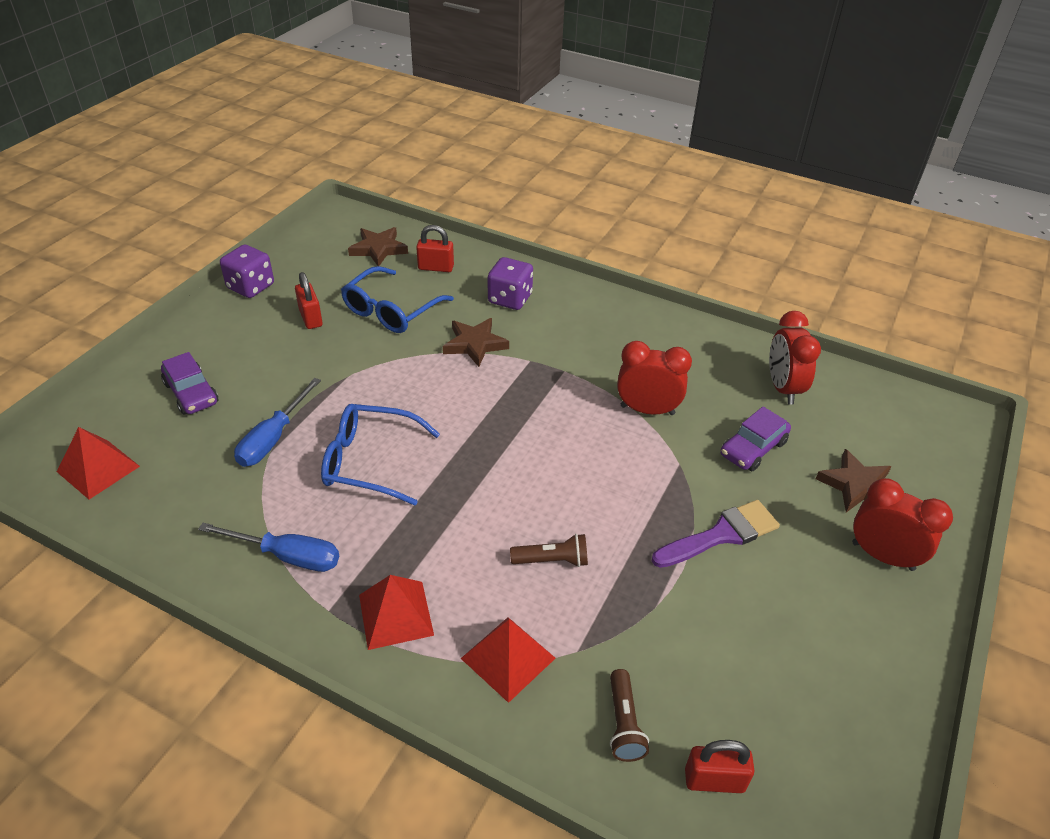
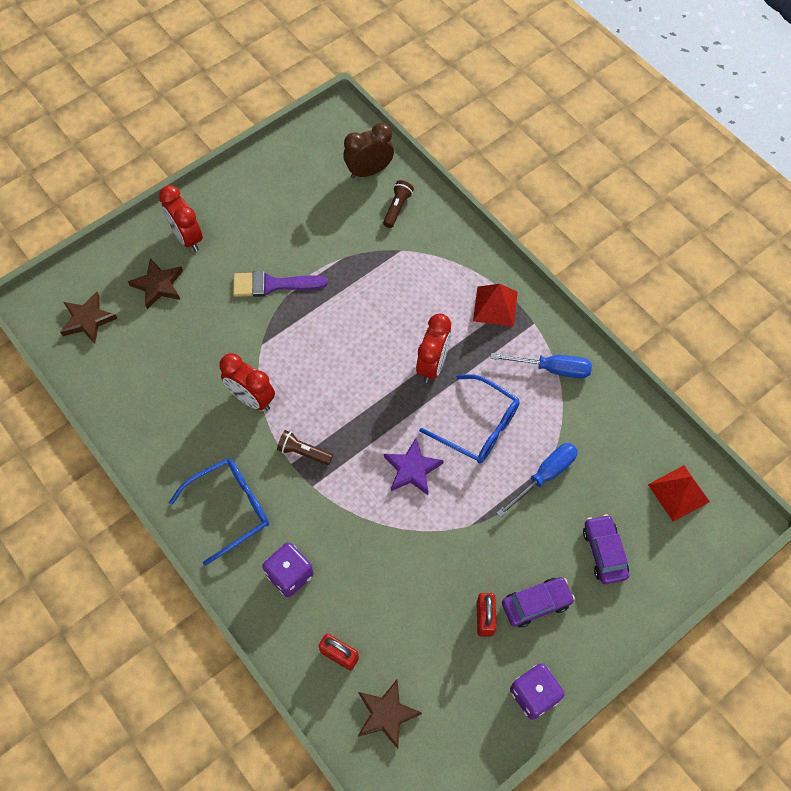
camera: 155 degrees left, 20 degrees up
(287, 556) = (552, 369): blue screwdriver -> blue screwdriver turned 150 degrees clockwise
(391, 310) = (407, 600): blue glasses -> blue glasses (230, 509)
(431, 401) = (412, 469): none -> purple star
(475, 344) = (350, 523): brown star -> brown star (88, 320)
(508, 658) = (441, 259): red pyramid -> none
(552, 560) = (387, 306): brown flashlight -> brown flashlight (303, 452)
(714, 780) = (369, 171): red padlock -> brown clock
(753, 448) = (201, 337): purple car -> purple car (536, 604)
(782, 388) = (134, 380): red clock -> red clock (432, 365)

